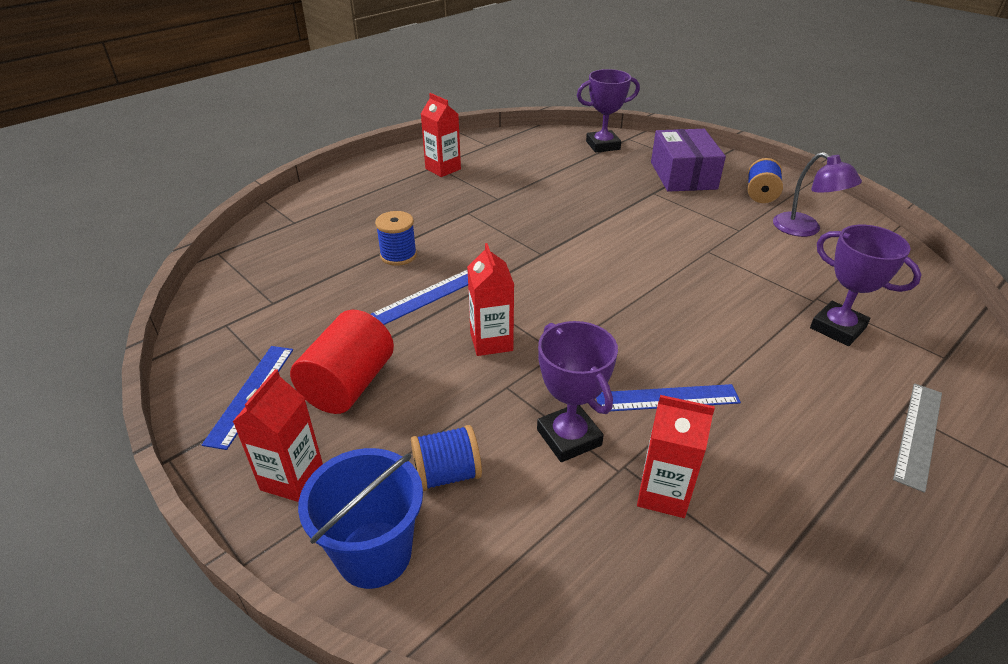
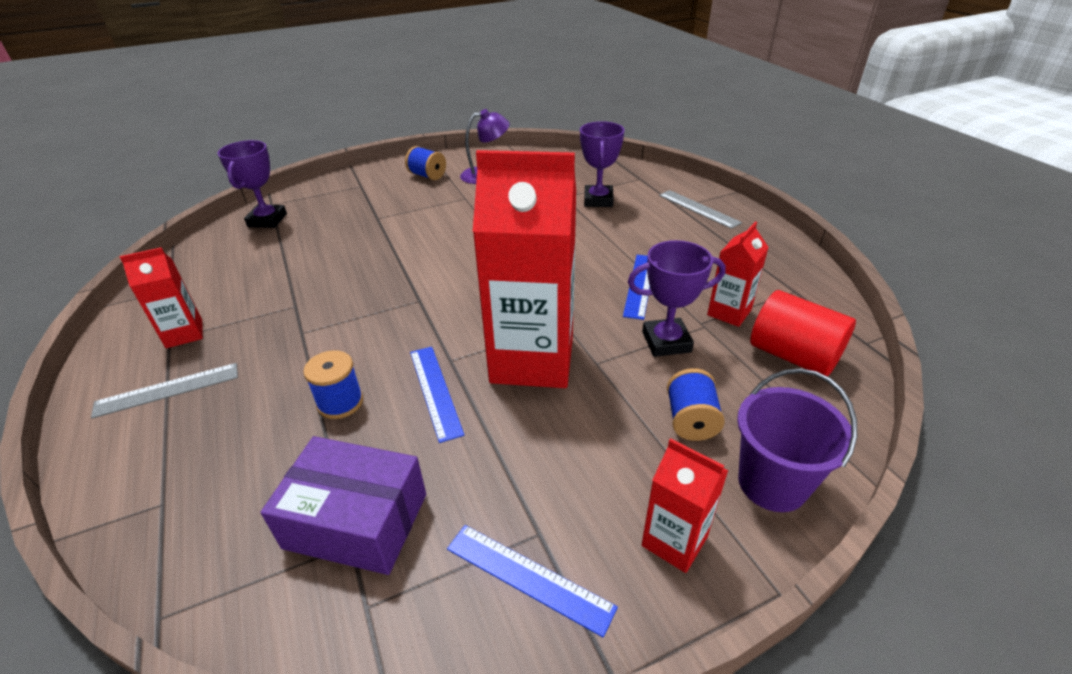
camera: 70 degrees left, 0 degrees up
(348, 384) = (549, 477): red cylinder -> red cylinder (793, 356)
(374, 554) = (772, 483): blue bucket -> purple bucket
(386, 185) = (167, 390): none -> grey ruler
(491, 341) = (532, 360): red carton -> red carton, size x2.09
(683, 175) = (366, 197): purple box -> purple box (356, 520)
(837, 328) = (598, 200): purple trophy -> purple trophy turned 60 degrees counterclockwise

